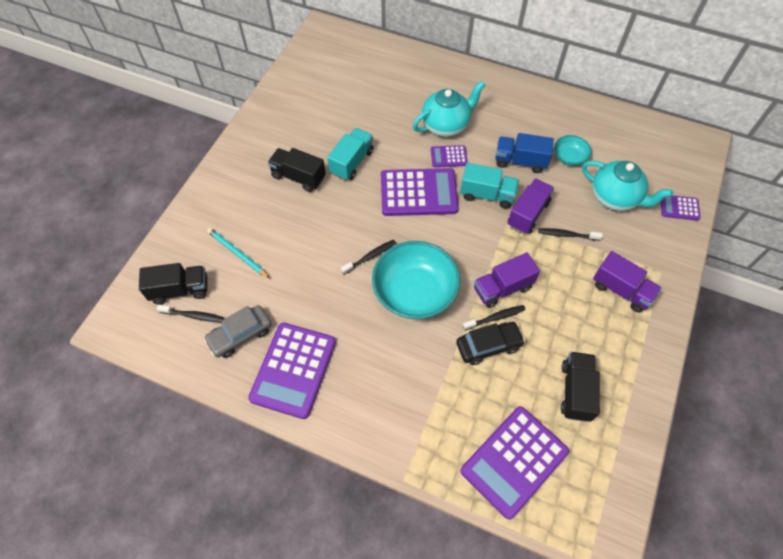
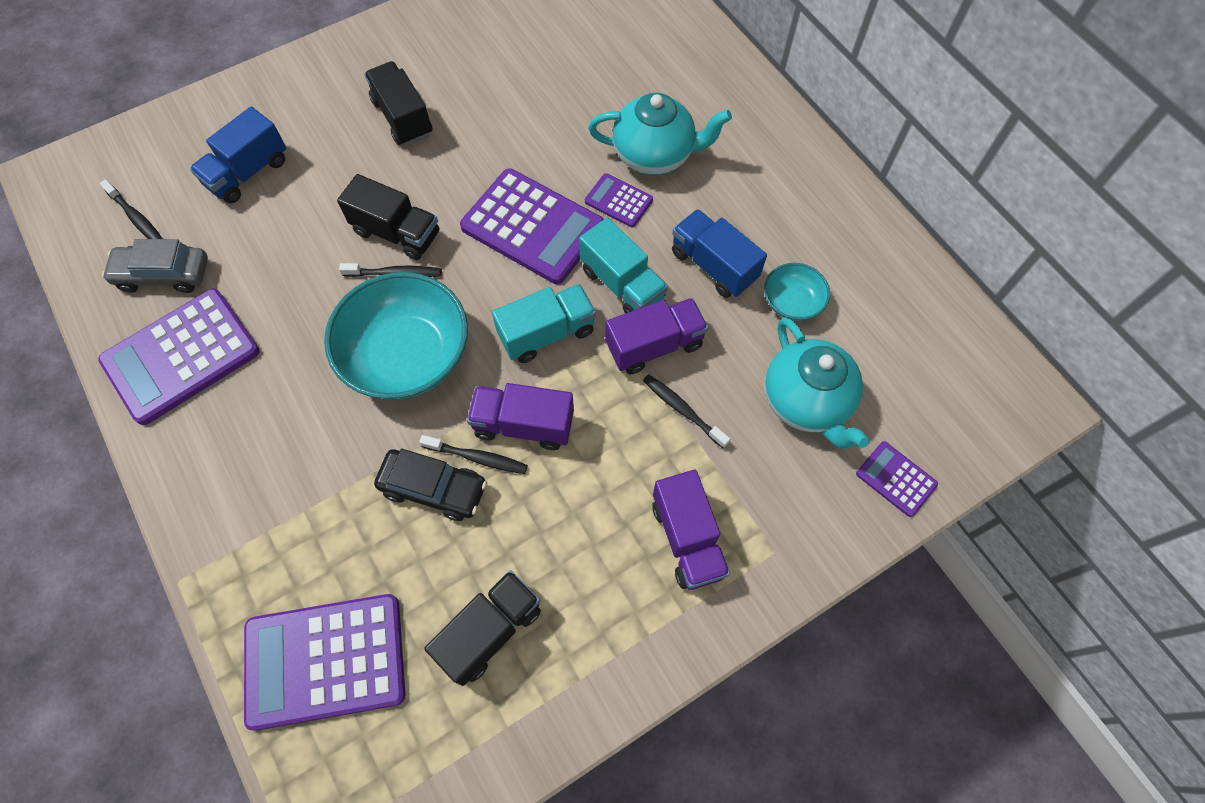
camera: 35 degrees right, 5 degrees up
(180, 290) = (150, 178): black truck -> black truck (397, 233)
(237, 253) = (248, 173): turquoise pencil -> blue truck
(352, 162) = (485, 136): turquoise truck -> turquoise truck (547, 333)

